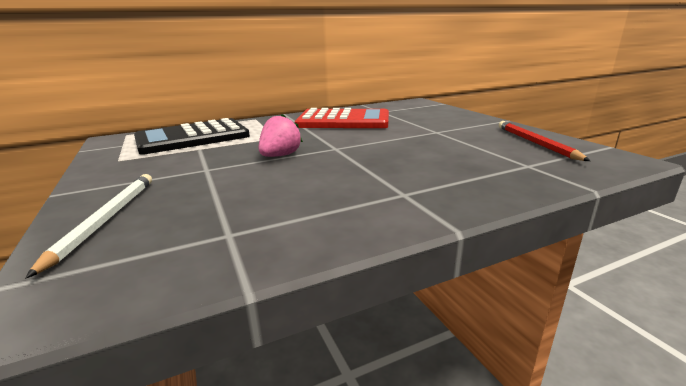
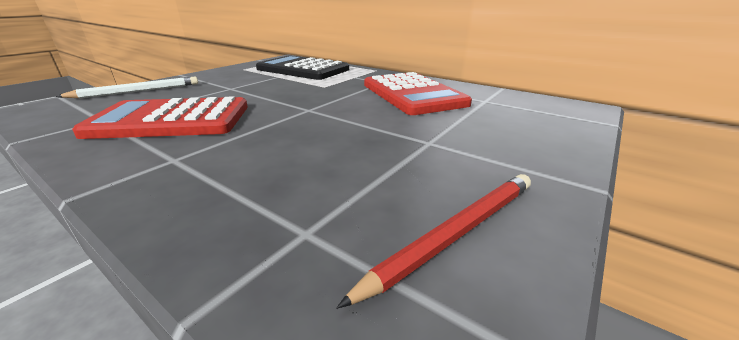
camera: 60 degrees right, 5 degrees up
(280, 156) = (271, 98): pink strawberry -> none
(291, 196) = (171, 120): none -> red calculator

